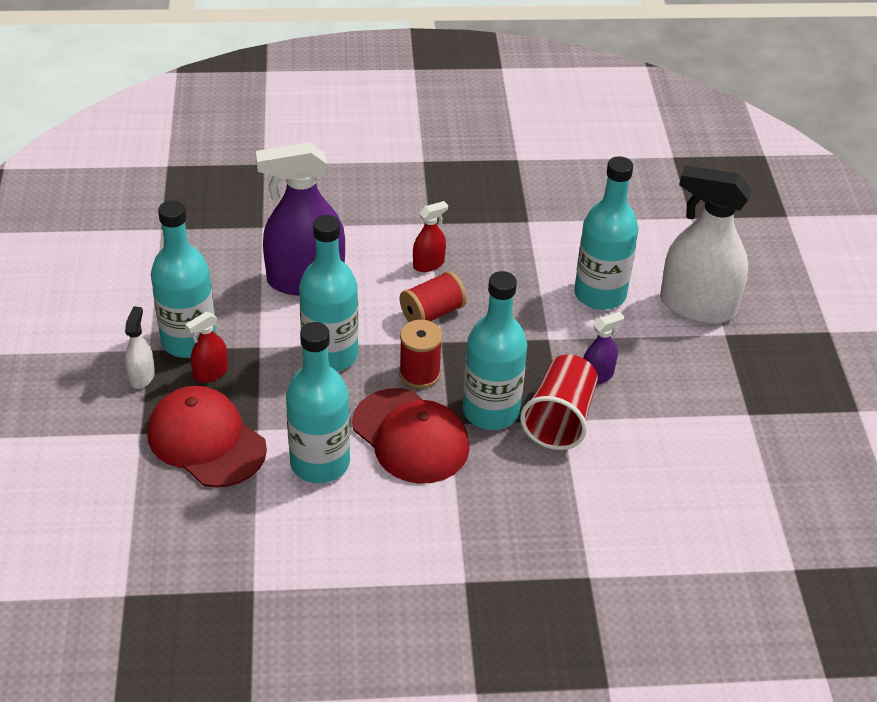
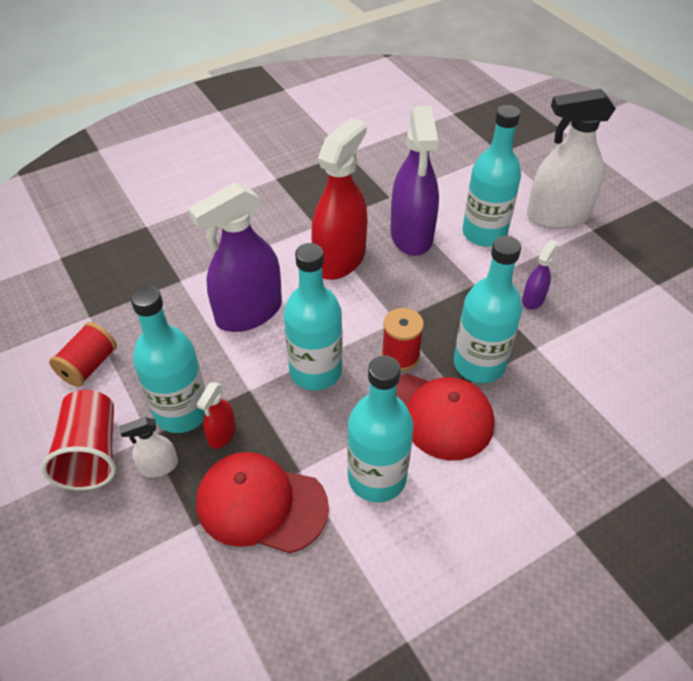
camera: 25 degrees left, 5 degrees up
(142, 376) = (159, 466): white spray bottle -> white spray bottle turned 90 degrees counterclockwise
(428, 264) = (340, 259): red spray bottle -> red spray bottle, size x2.20
(432, 313) = (372, 299): red spool -> red spool (88, 366)
(520, 268) = (411, 235): none -> purple spray bottle
(560, 419) = (534, 347): red cup -> red cup (91, 453)

